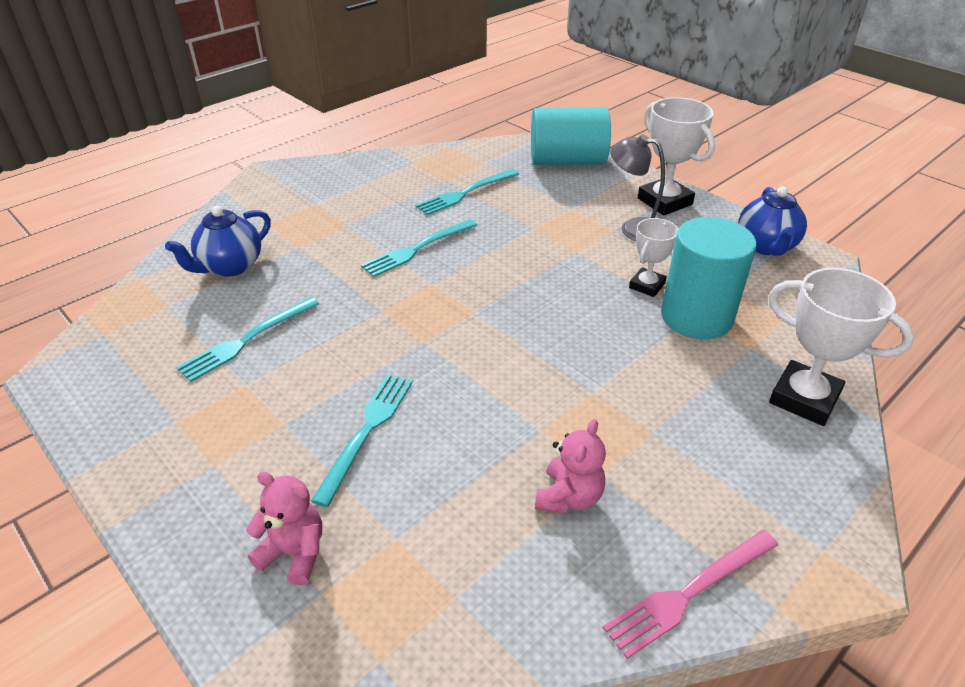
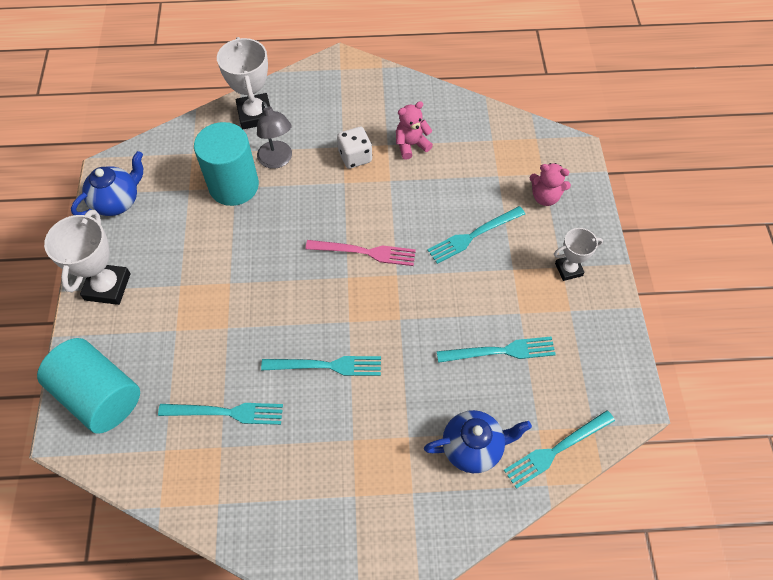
camera: 140 degrees left, 20 degrees up
(140, 302) = (556, 449): none -> turquoise fork
(294, 553) = (545, 197): pink teddy bear -> pink teddy bear turned 45 degrees counterclockwise
(619, 429) = (355, 157): none -> white dice
(633, 228) = (166, 276): grey lamp -> grey lamp (277, 160)
(647, 285) = (228, 224): white trophy -> white trophy (568, 269)
(689, 592) = (405, 89): pink fork -> pink fork (364, 252)

